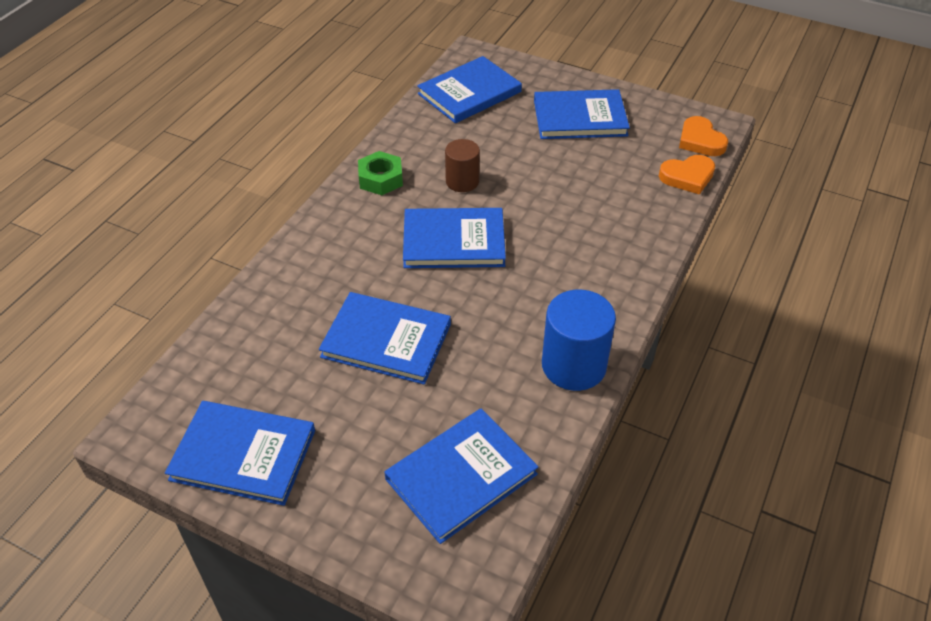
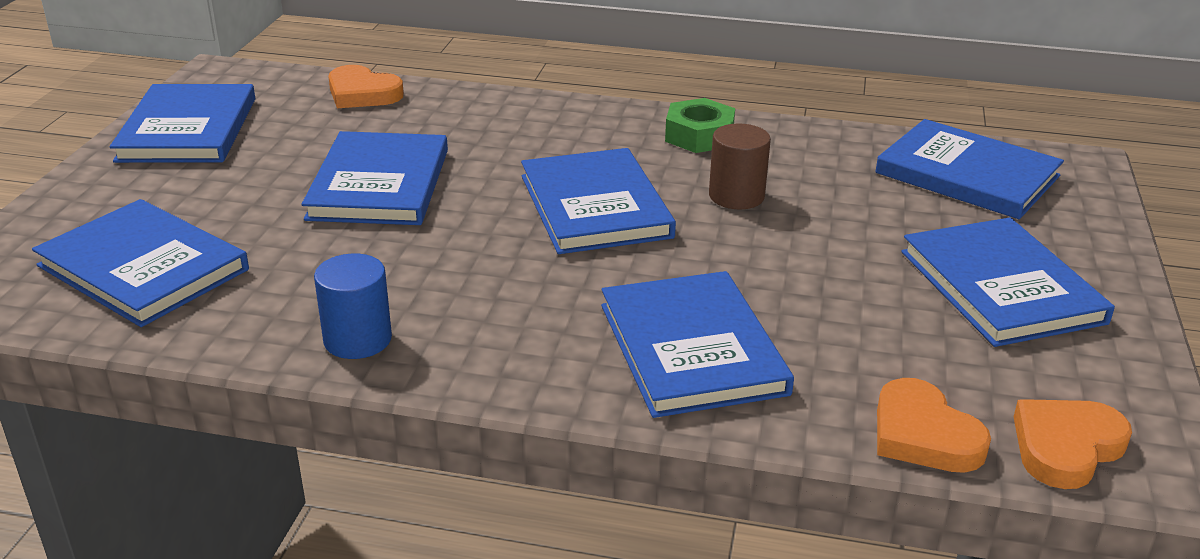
camera: 75 degrees right, 15 degrees down
(230, 339) = (362, 94): none -> orange heart
(574, 365) = (357, 339): blue cylinder -> blue cylinder, size x0.62
(610, 232) = (692, 348): none -> blue book

